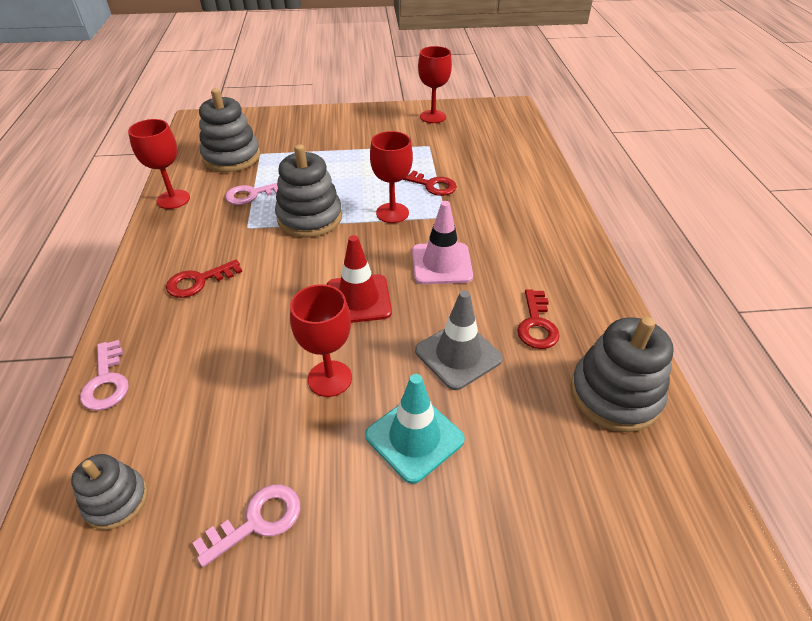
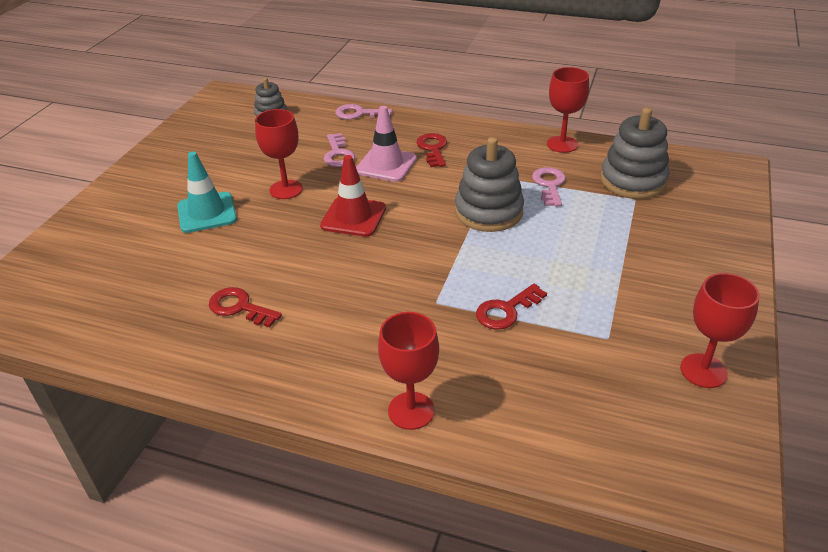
camera: 115 degrees right, 5 degrees down
(257, 521) = (215, 152): pink key -> pink key (338, 154)
(392, 213) = (466, 265): red goblet -> red goblet (411, 411)
(441, 264) = (362, 275): pink traffic cone -> pink traffic cone (386, 165)
(458, 355) = (251, 251): grey traffic cone -> none
(615, 395) = (136, 321): grey stacking toy -> none

